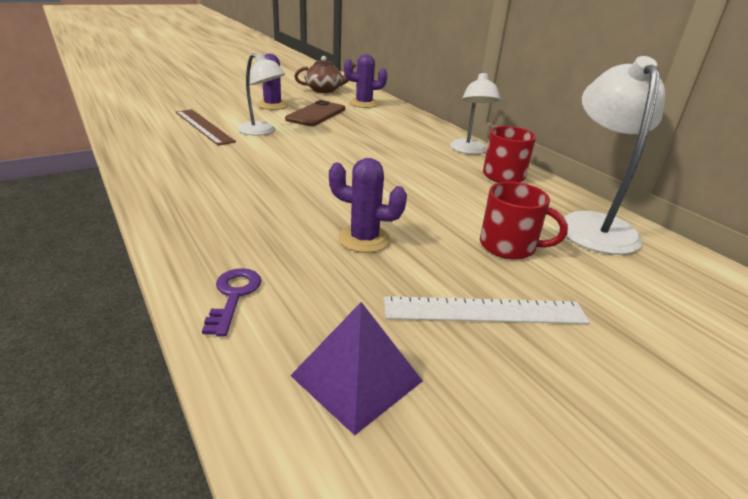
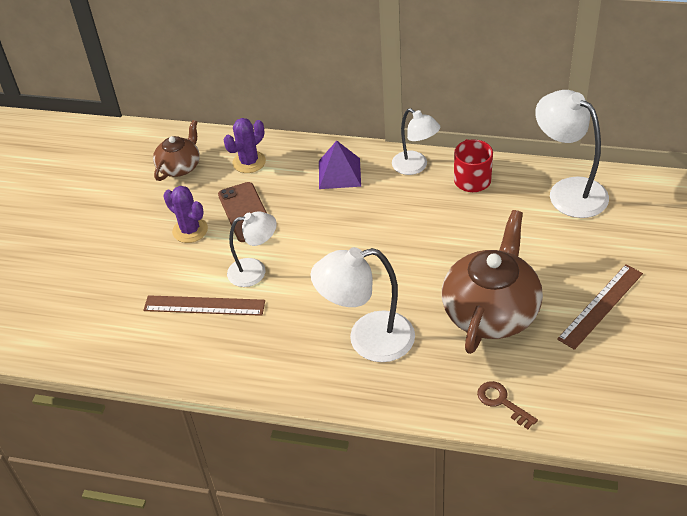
camera: 40 degrees left, 15 degrees up
(233, 296) = (502, 402): purple key -> brown key
(241, 191) = (368, 340): none -> white lamp
(356, 378) = (607, 386): purple pyramid -> purple pyramid (339, 173)
(364, 239) = (491, 311): purple cactus -> brown teapot
(485, 311) = (601, 306): white ruler -> brown ruler
(509, 246) = (556, 249): red mug -> none

